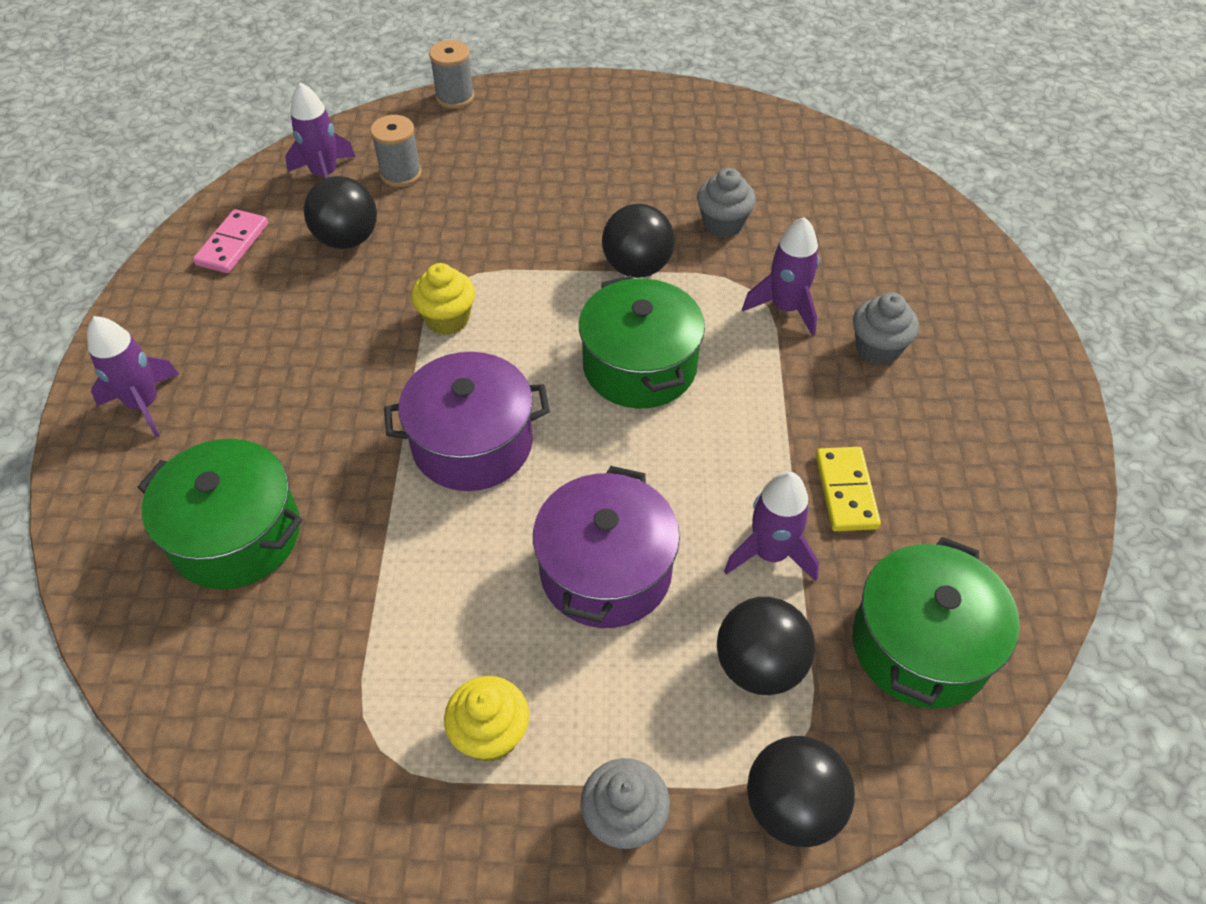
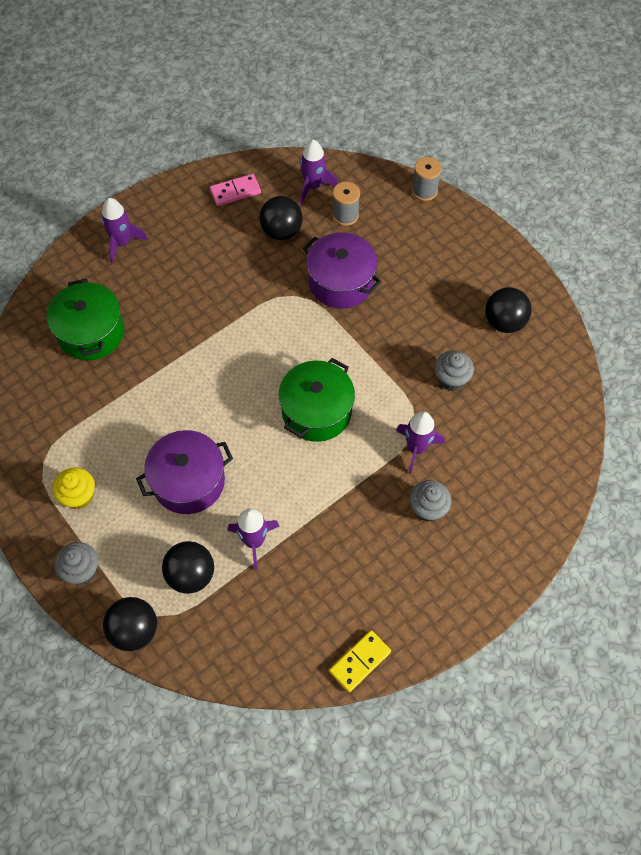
camera: 50 degrees right, 10 degrees up
(447, 319) = (271, 311): yellow cupcake -> none
(472, 443) = (210, 378): purple pot -> purple pot (341, 282)
(637, 267) = (381, 363): black ball -> black ball (504, 322)
(846, 491) = (319, 551): yellow domino -> yellow domino (360, 662)
(920, 645) = (256, 635): green pot -> none

